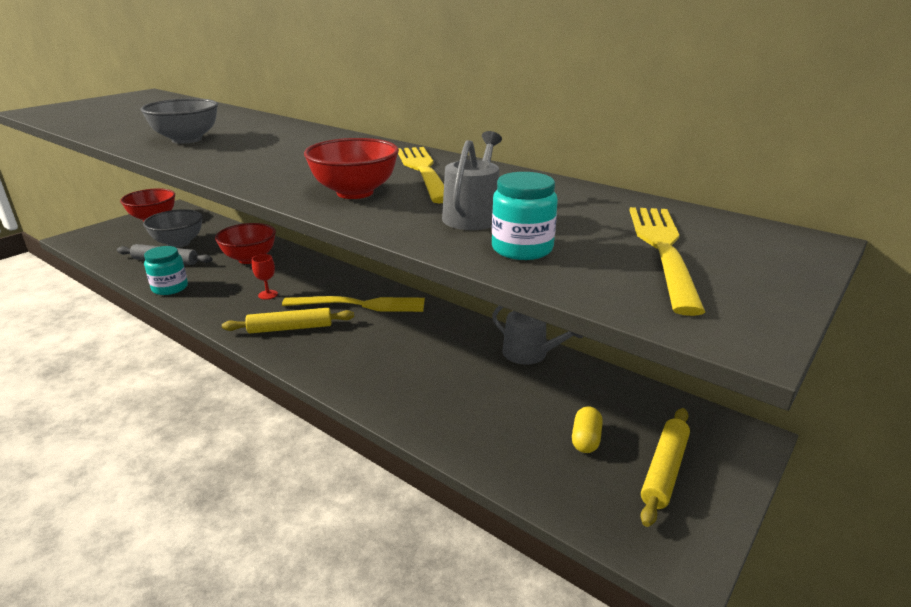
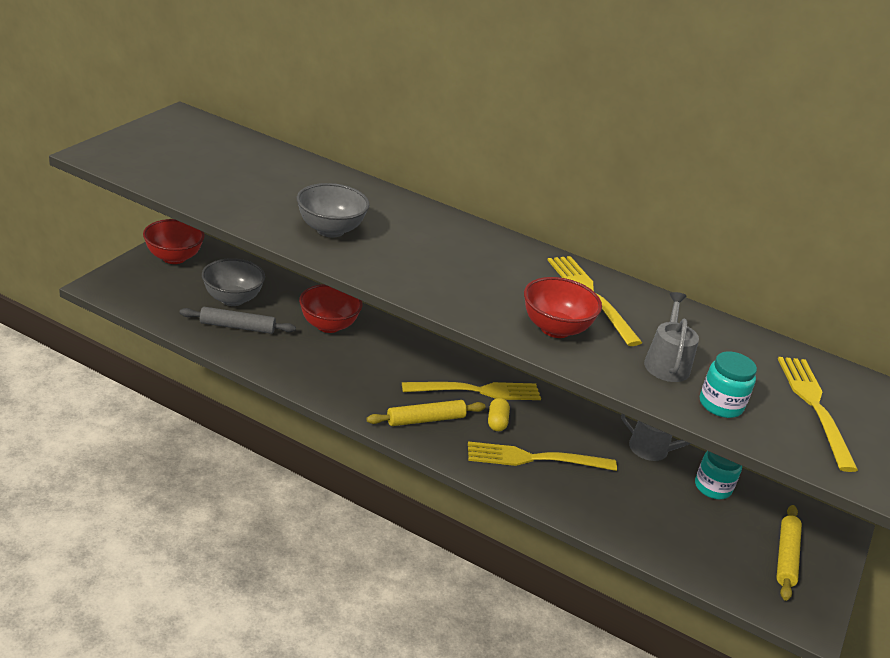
camera: 15 degrees left, 5 degrees up
(170, 288) = (270, 366): turquoise jar -> turquoise jar (712, 487)
(268, 294) = (378, 376): red goblet -> none
(385, 362) = (533, 458): none -> yellow fork
(585, 439) = (723, 532): yellow capsule -> yellow capsule (497, 422)

